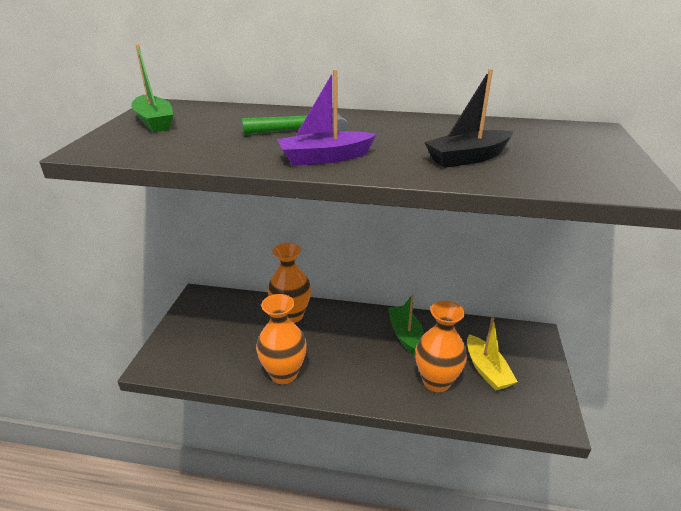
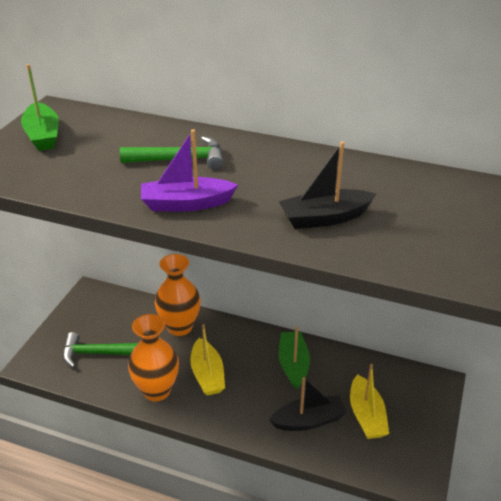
camera: 10 degrees right, 5 degrees up
(217, 348) = (98, 353): none -> green hammer
(329, 353) = (207, 375): none -> yellow boat
(436, 381) = (309, 420): orange vase -> black boat

